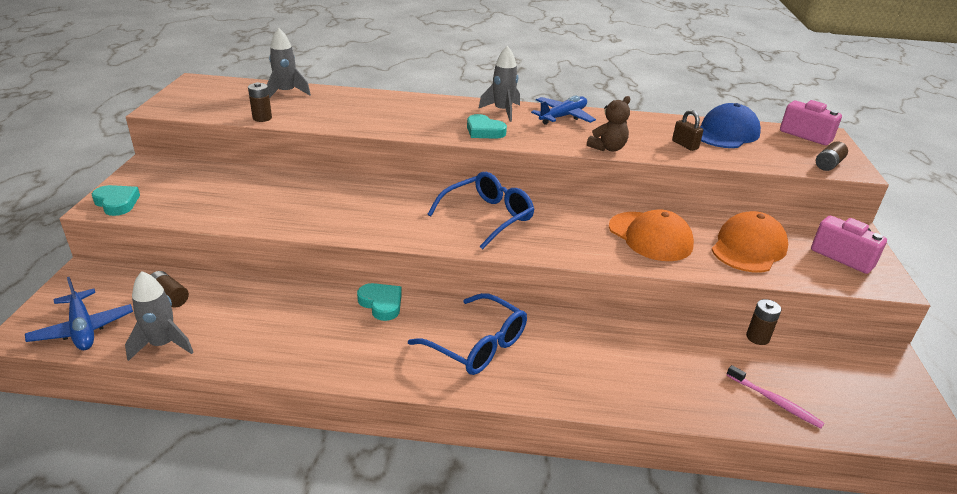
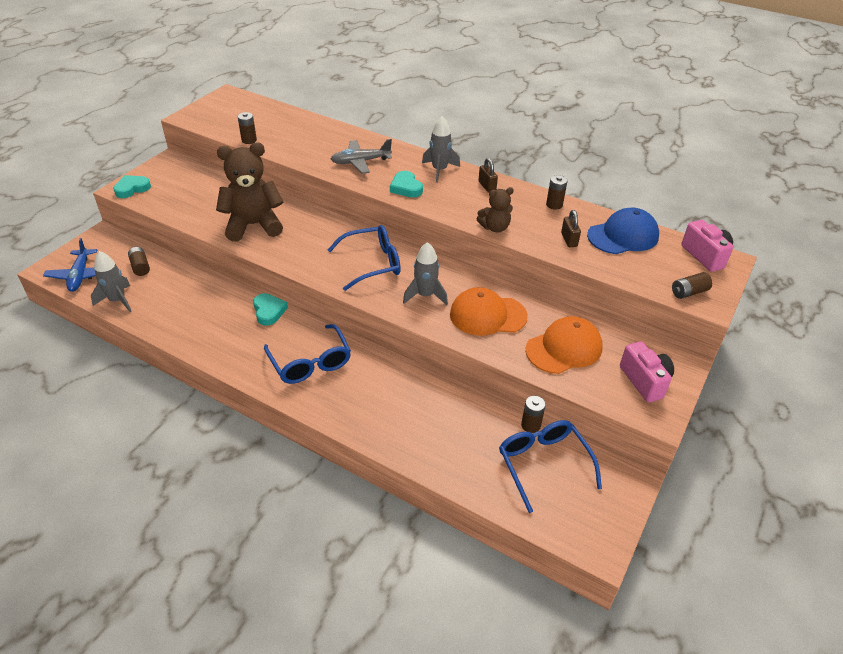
camera: 25 degrees right, 10 degrees up
(117, 203) = (132, 189): turquoise heart -> turquoise heart turned 105 degrees counterclockwise
(286, 93) = (284, 118): grey rocket -> grey rocket (425, 295)
(315, 209) = (253, 225): none -> brown teddy bear
(413, 117) = (360, 162): none -> grey plane
(563, 117) = (487, 186): blue plane -> brown padlock
(640, 120) = (554, 205): none -> brown battery
(650, 236) = (487, 315): orange cap -> orange cap turned 105 degrees clockwise
(774, 401) = (494, 477): pink toothbrush -> none
(804, 371) = (543, 464): none -> blue glasses

